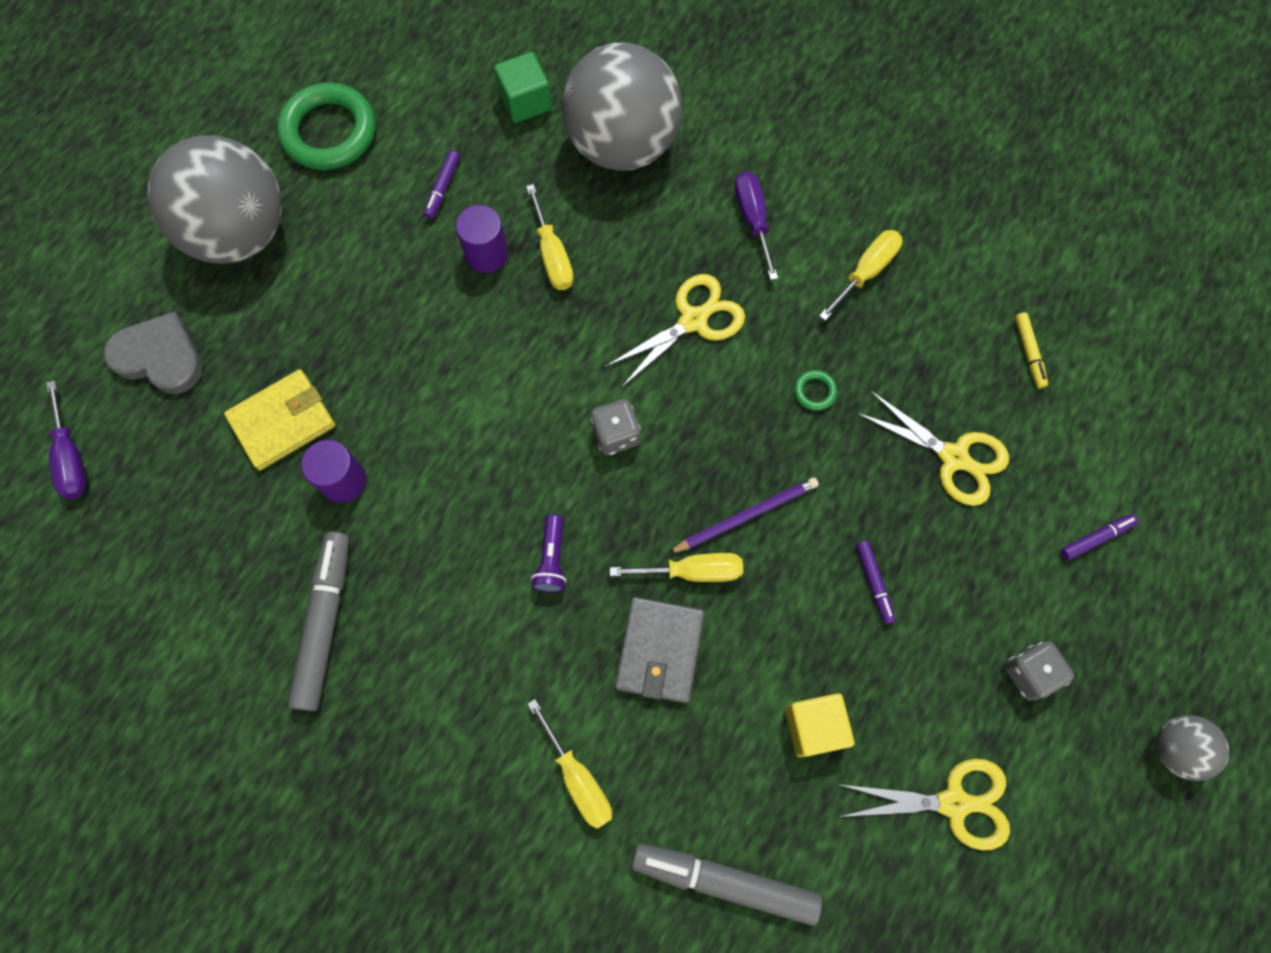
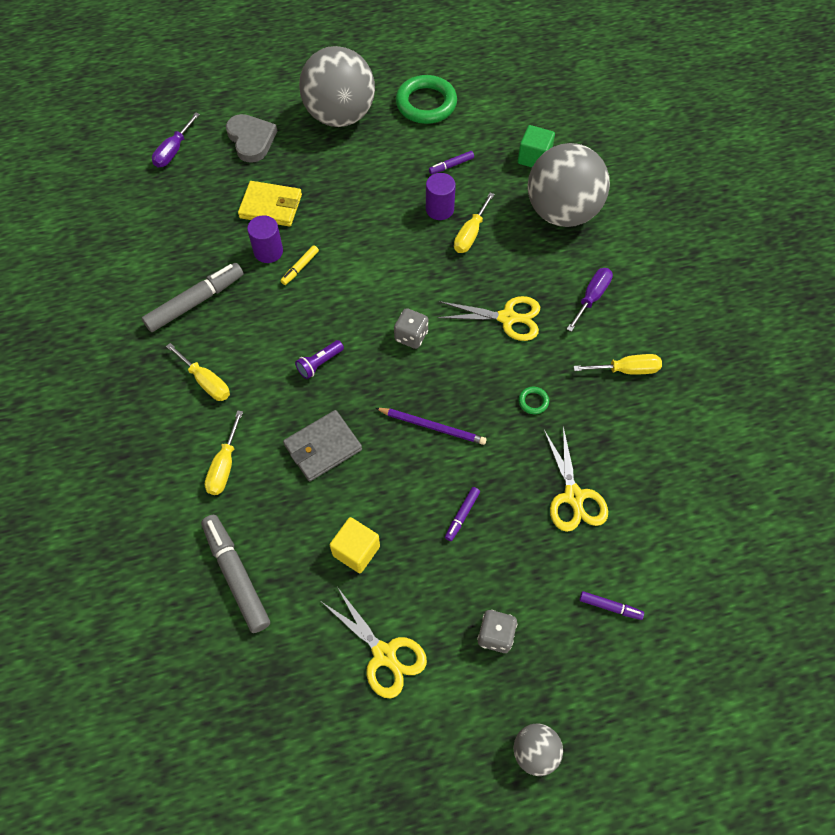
camera: 45 degrees right, 10 degrees down
(693, 571) = (378, 427): yellow screwdriver -> yellow screwdriver (206, 382)
(1028, 353) = (676, 484): yellow marker -> yellow marker (300, 268)

